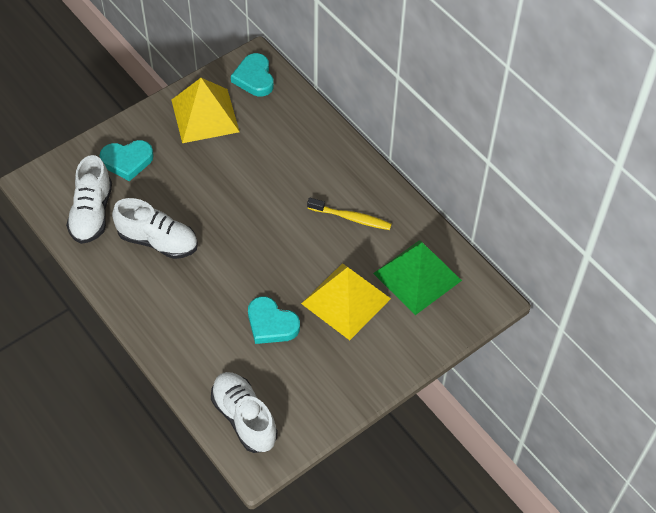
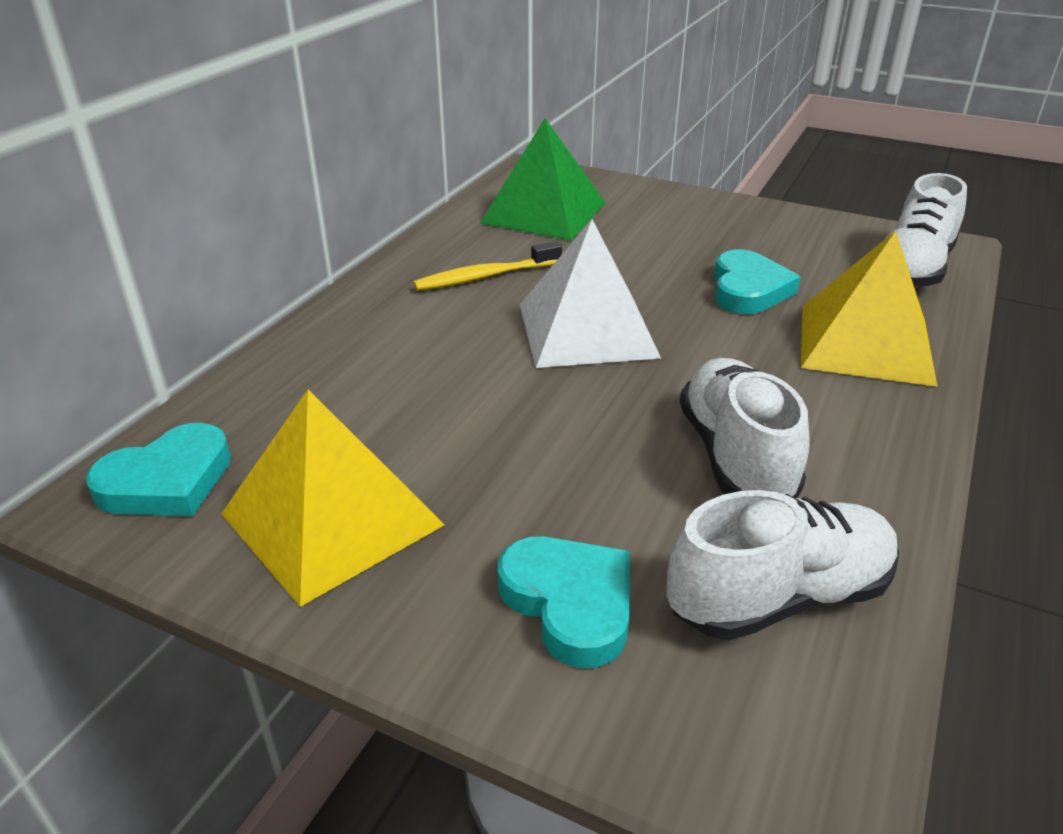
camera: 115 degrees left, 20 degrees down
(275, 236) = (587, 330): none -> white pyramid
(346, 300) = (638, 247): yellow pyramid -> yellow pyramid (865, 343)
(351, 218) = (485, 276): yellow toothbrush -> yellow toothbrush turned 105 degrees counterclockwise

